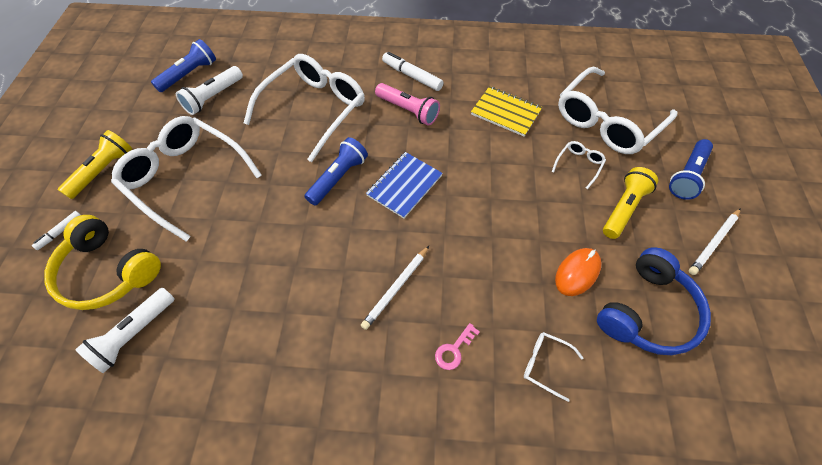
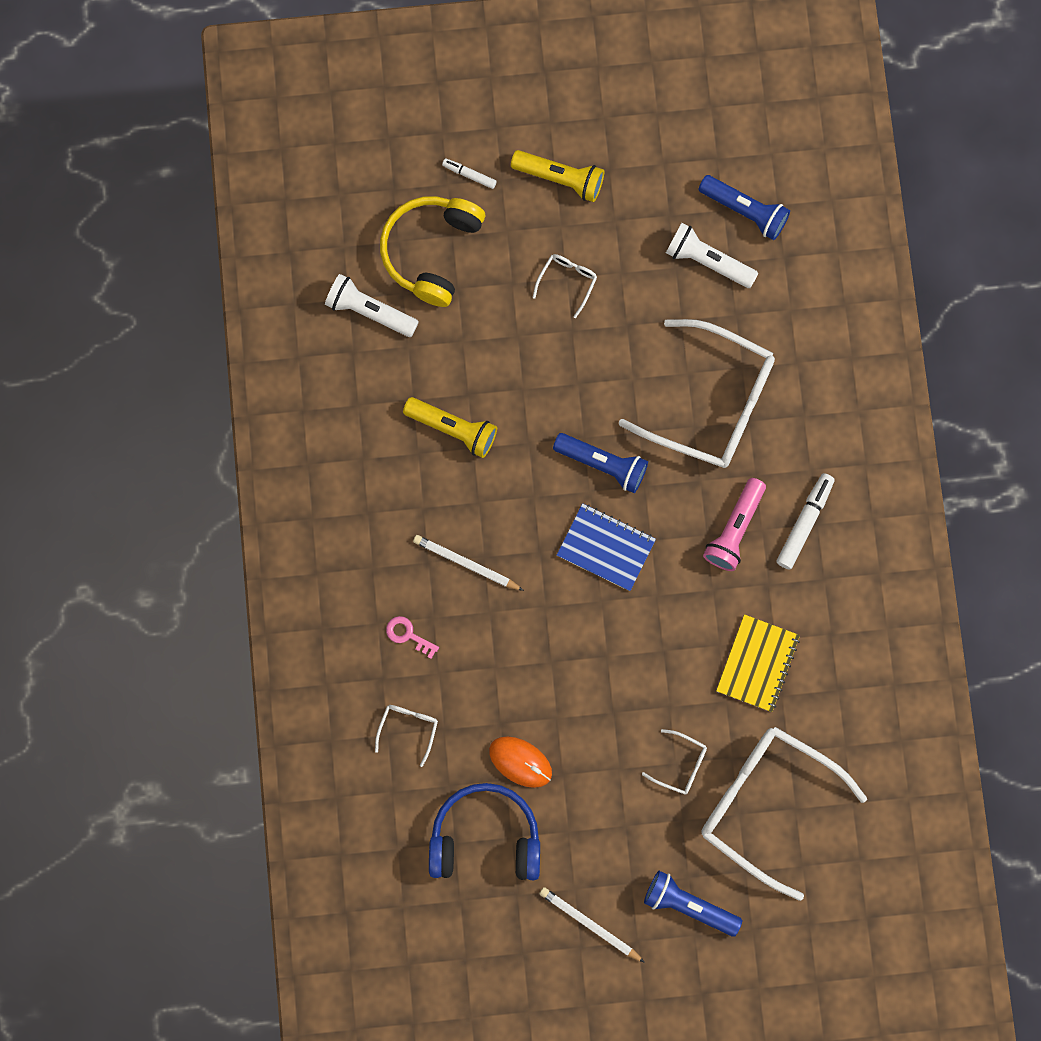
camera: 80 degrees right, 20 degrees up
(186, 179) = (567, 282): white glasses -> white glasses, size x0.41
(623, 208) = (620, 819): yellow flashlight -> yellow flashlight (453, 429)
(647, 312) = (485, 838): blue headphones -> blue headphones turned 150 degrees clockwise

